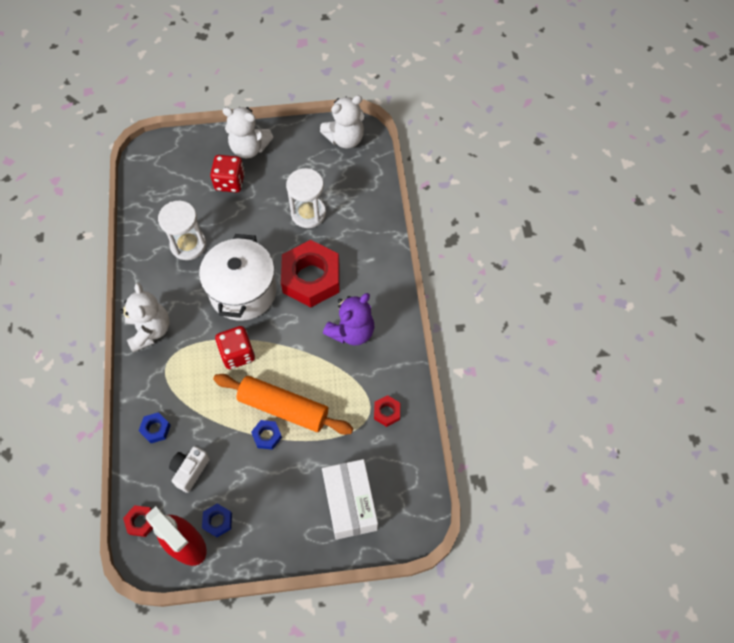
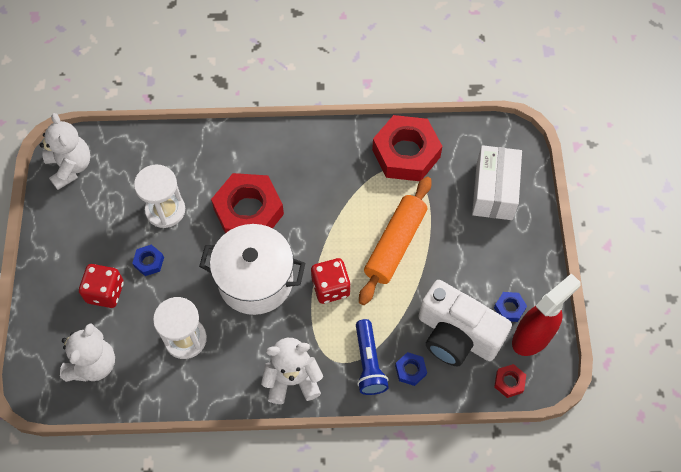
camera: 85 degrees left, 0 degrees up
(163, 392) = (368, 363): none -> blue flashlight
(190, 470) = (457, 335): white camera -> white camera, size x2.01
(249, 148) = (60, 269): white teddy bear -> white teddy bear (93, 364)
(267, 436) = (424, 261): blue nut -> blue nut (149, 262)
(350, 503) = (494, 191): white box -> white box turned 75 degrees counterclockwise
(351, 331) = (316, 177): purple teddy bear -> none
(387, 412) = (406, 153): red nut -> red nut, size x2.35

